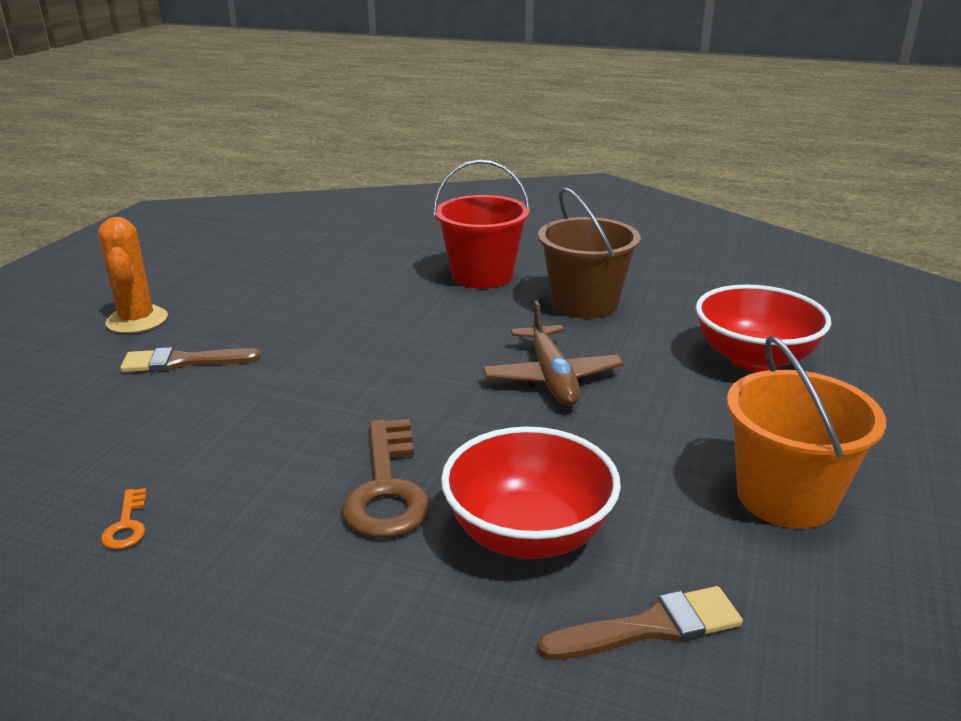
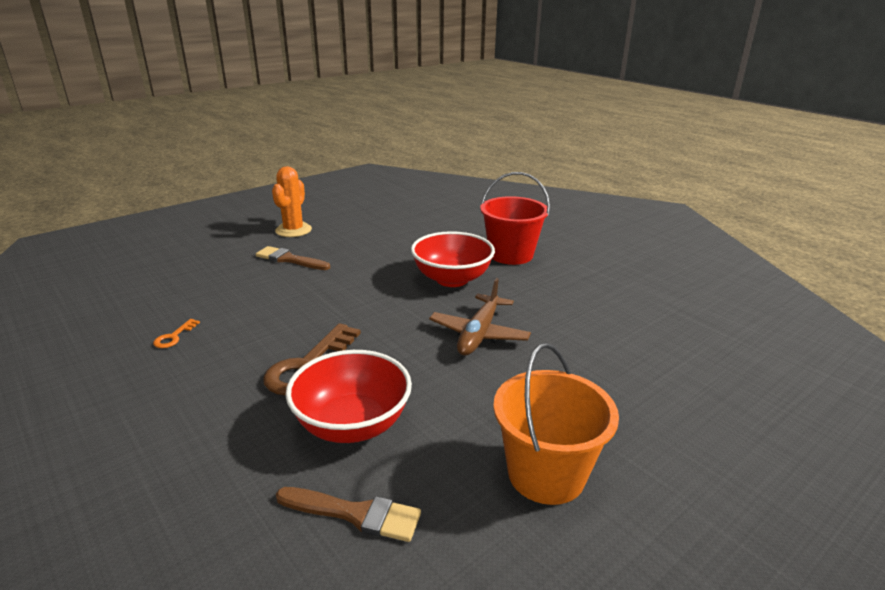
camera: 30 degrees right, 0 degrees up
(585, 303) = (559, 292): brown bucket -> none
(754, 359) = (642, 369): red bowl -> red bowl (452, 279)

